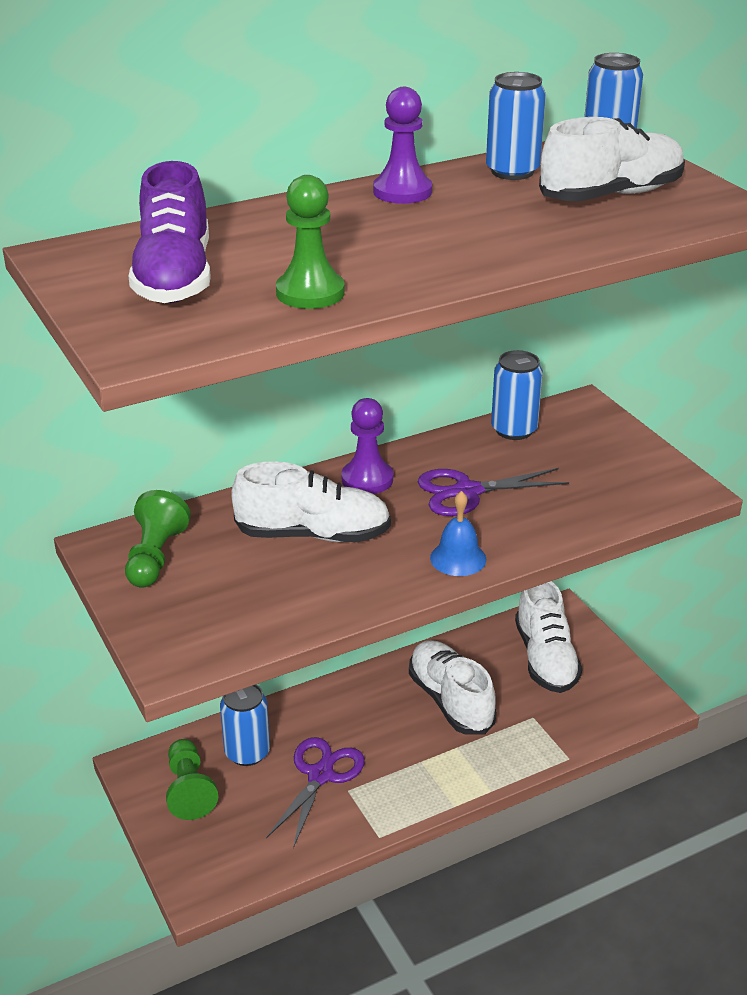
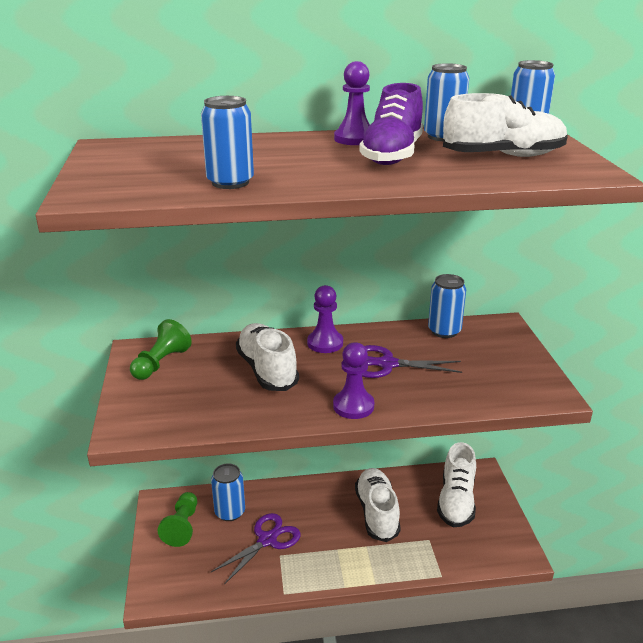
camera: 20 degrees right, 5 degrees down
(174, 277) = (155, 164): purple shoe -> purple shoe (392, 155)
(310, 293) = (230, 182): green pawn -> blue can
(313, 534) = (267, 370): white shoe -> white shoe turned 135 degrees counterclockwise
(458, 558) = (353, 406): blue bell -> purple pawn

